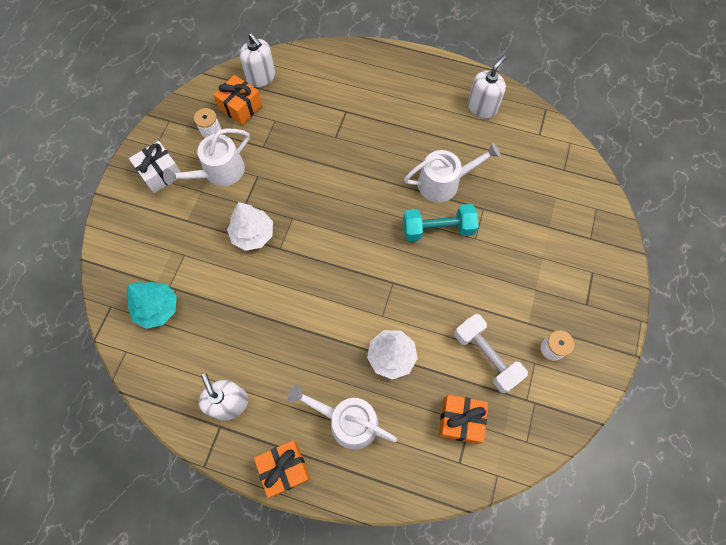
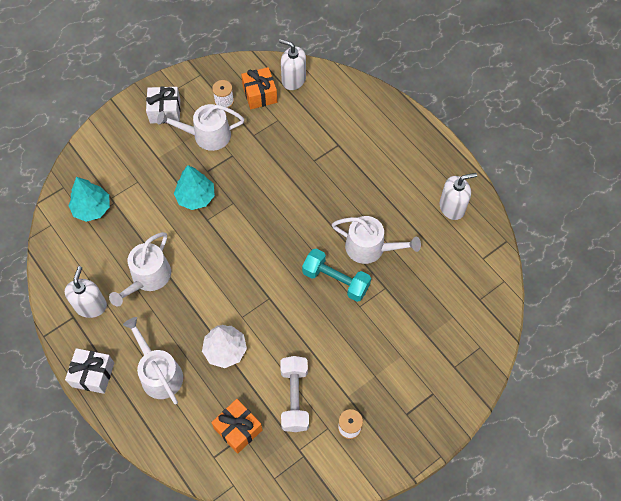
camera: 35 degrees right, 5 degrees down
(253, 234) = (195, 197): white tree -> turquoise tree
(261, 77) = (293, 79): white soap dispenser -> white soap dispenser turned 120 degrees clockwise
(265, 338) = (148, 277): none -> white watering can
(284, 469) = (93, 374): orange gift -> white gift

